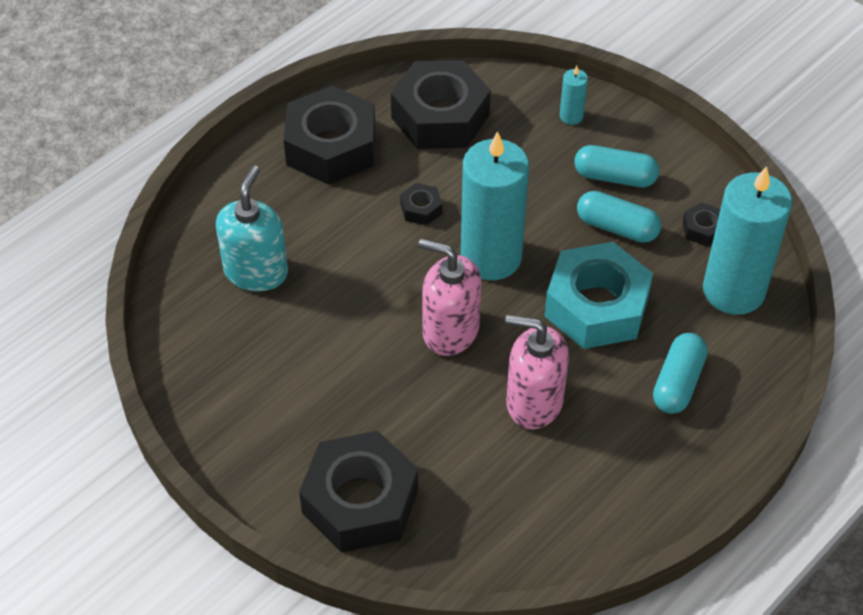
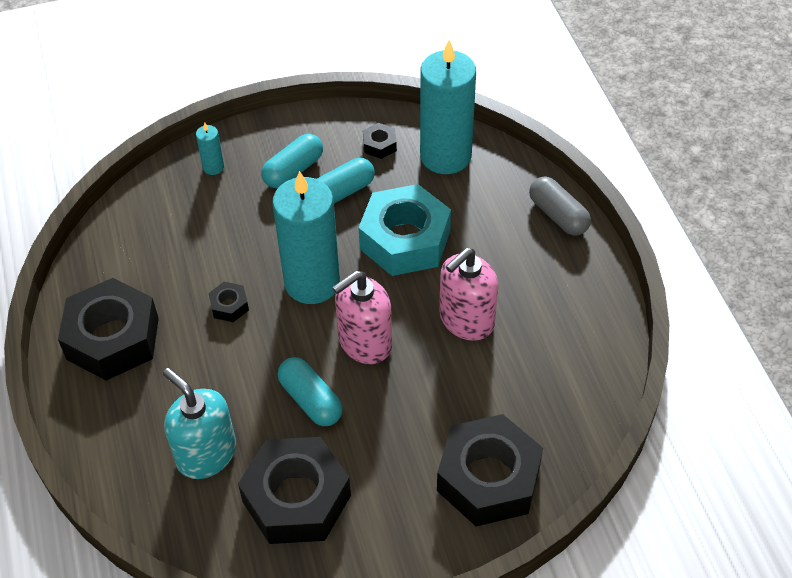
camera: 60 degrees left, 0 degrees up
(440, 116) = (143, 249): black nut -> black nut (296, 498)
(678, 383) = (503, 226): turquoise capsule -> turquoise capsule (310, 400)
(731, 426) = (558, 215): none -> grey capsule

